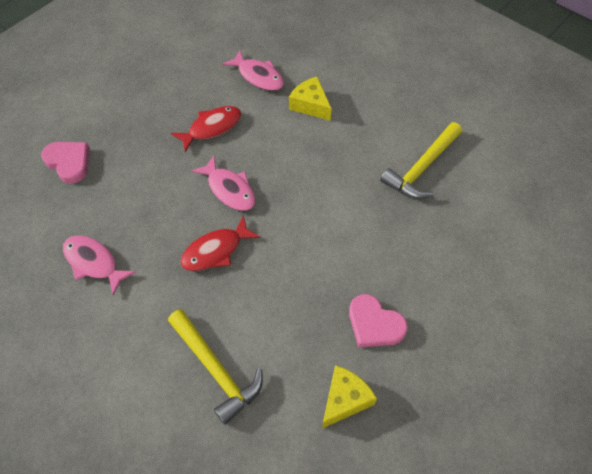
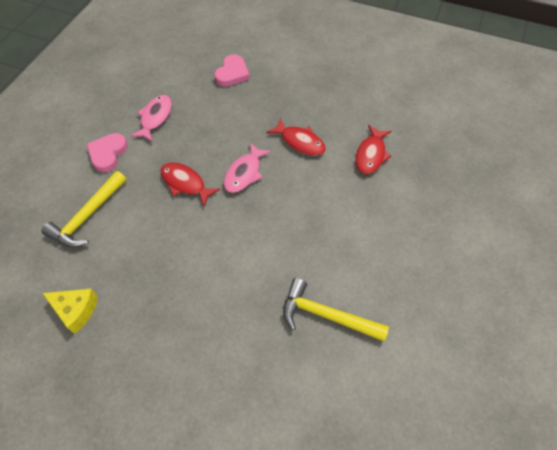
camera: 70 degrees right, 0 degrees up
(258, 76) = (371, 155): pink fish -> red fish
(310, 105) = (358, 202): yellow cheese -> none
(374, 324) = (146, 315): pink heart -> pink heart (108, 154)

